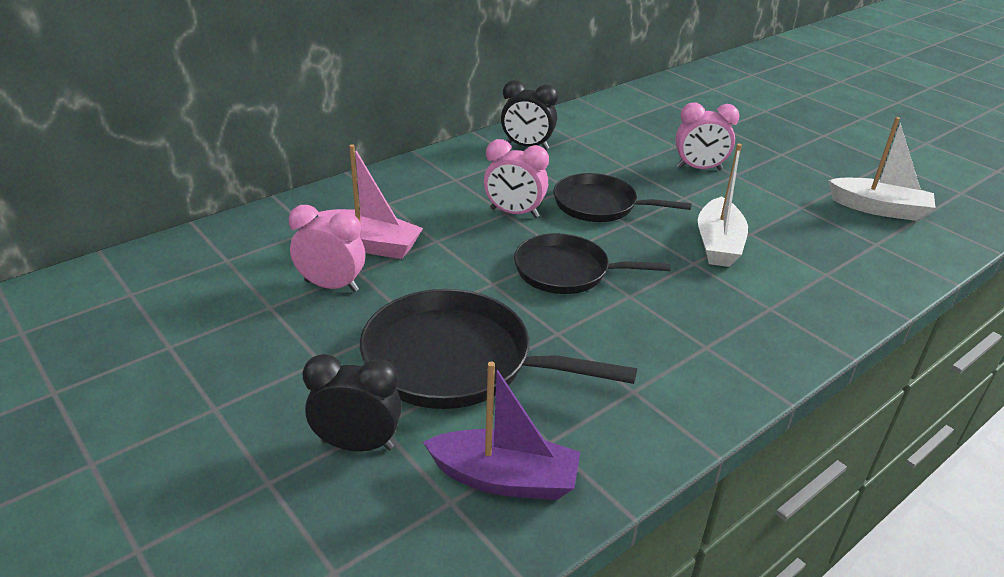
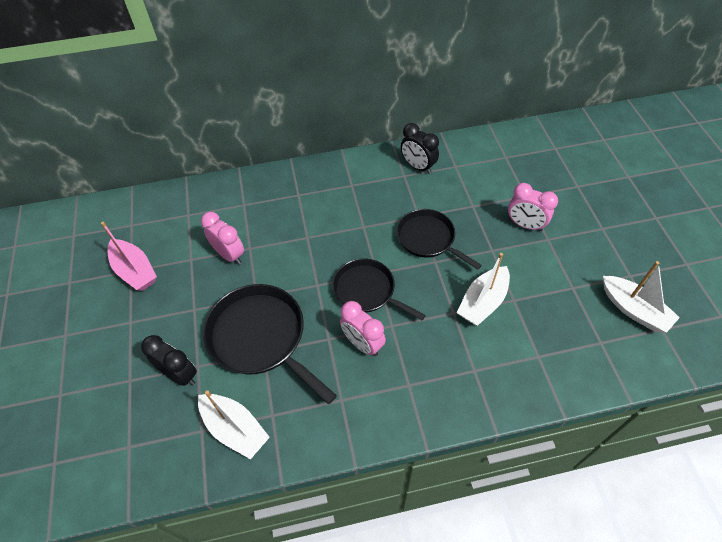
camera: 30 degrees right, 20 degrees up
(371, 245) = (268, 228): pink boat -> pink boat (135, 271)
(504, 479) = (235, 429): purple boat -> white boat
(514, 213) = (368, 228): pink clock -> pink clock (363, 344)

